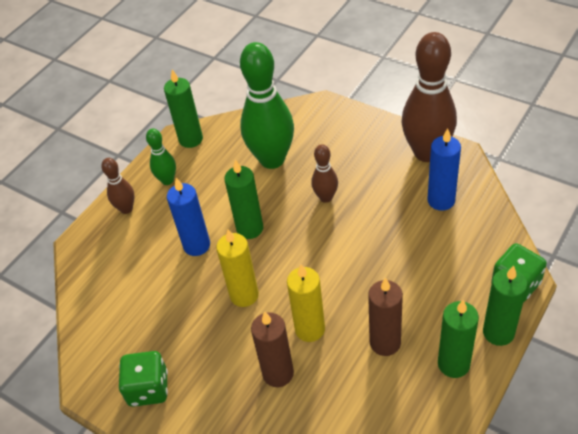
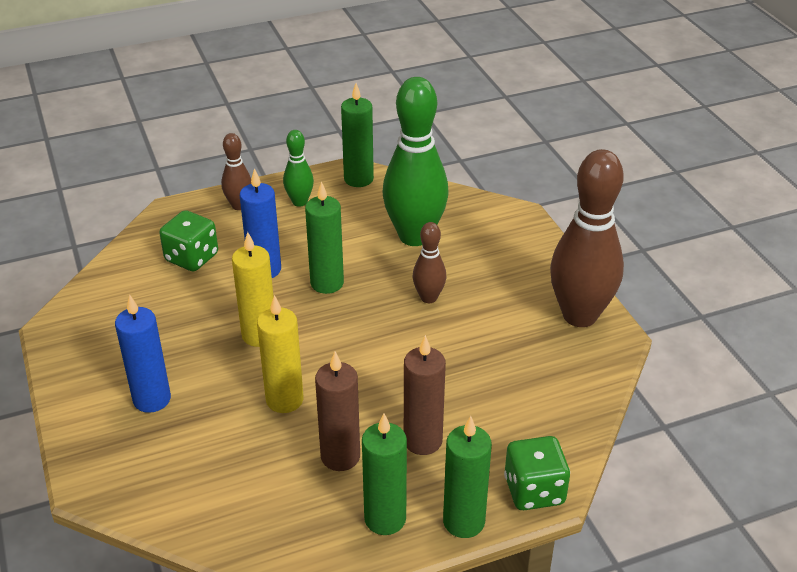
camera: 30 degrees right, 10 degrees down
(148, 388) = (98, 358): green dice -> green dice (192, 258)
(278, 373) = (215, 418): brown candle -> brown candle (422, 441)
(441, 200) = (543, 367): blue candle -> blue candle (152, 399)

